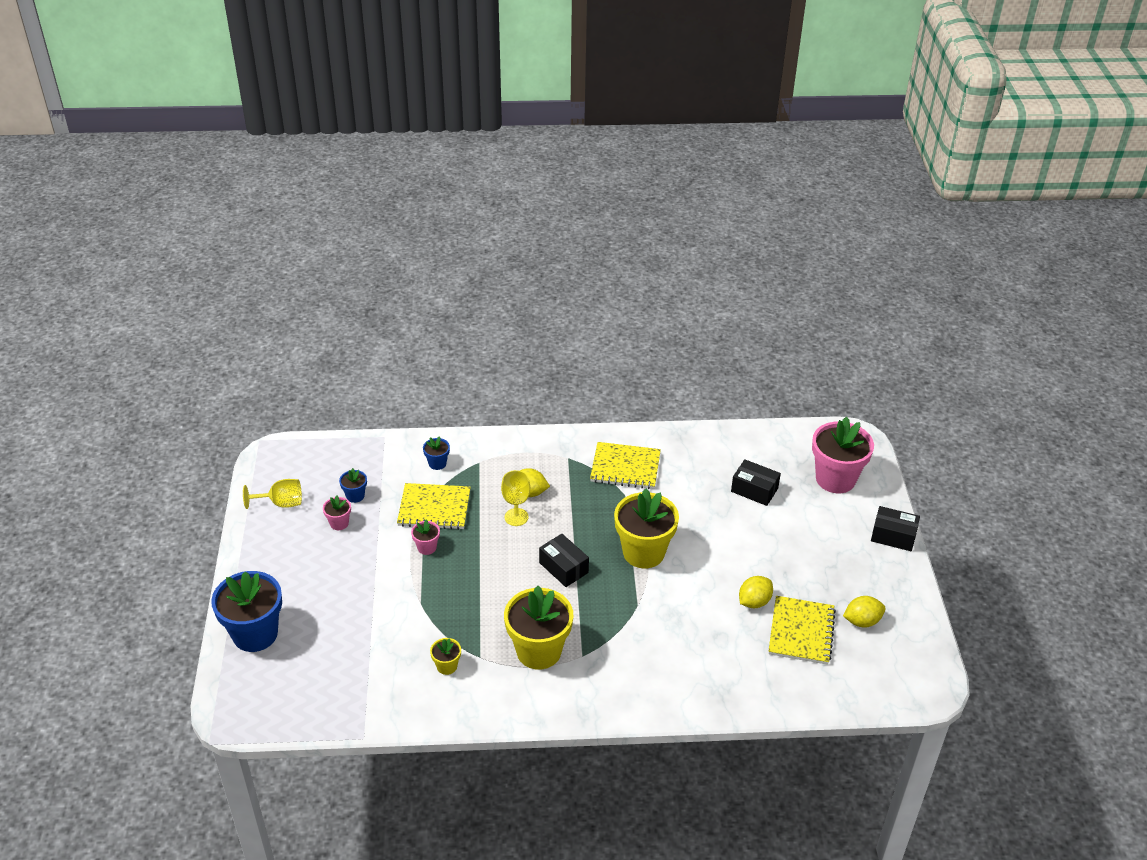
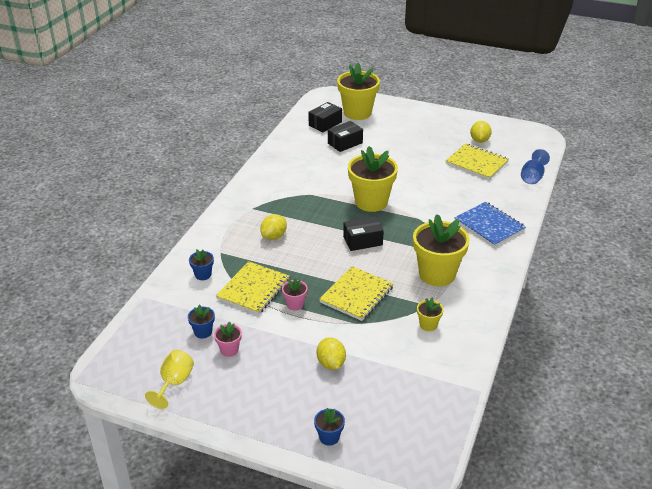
camera: 65 degrees left, 5 degrees down
(255, 634) = (329, 437): blue flower pot -> blue flower pot, size x0.45
(516, 517) = (295, 249): yellow goblet -> none
(625, 467) = (283, 186): yellow notebook -> yellow notebook (356, 295)
(664, 678) = (489, 226): none -> blue notebook
(754, 602) = (442, 172): yellow lemon -> yellow lemon (331, 363)
(809, 700) = (532, 177): none -> blue goblet
(835, 479) = (357, 113): pink flower pot -> yellow flower pot
(893, 536) = (418, 109): black box -> black box (325, 124)

